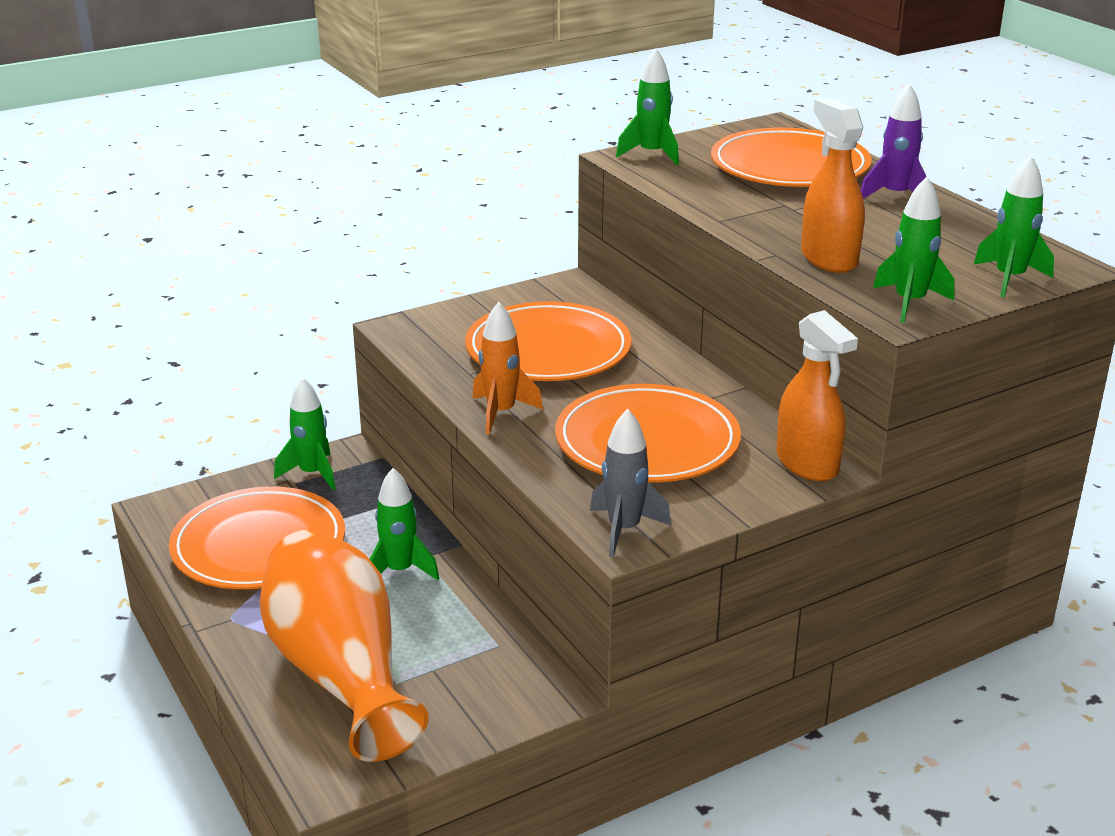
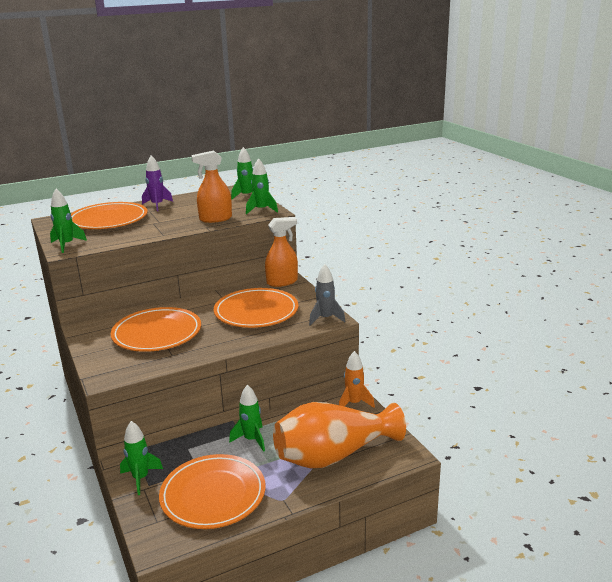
camera: 85 degrees left, 5 degrees down
(501, 413) = (218, 346): orange rocket -> orange rocket (354, 403)

